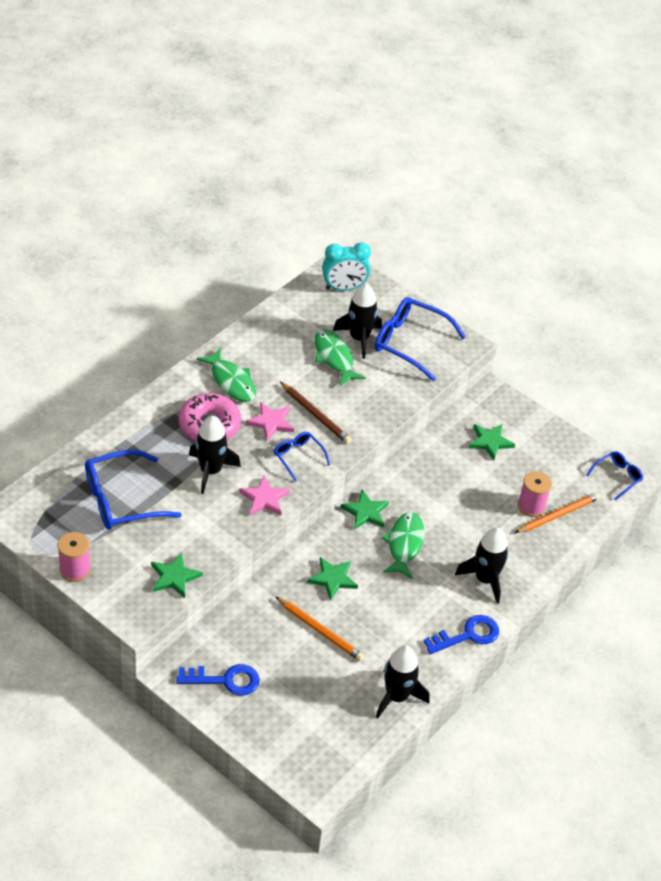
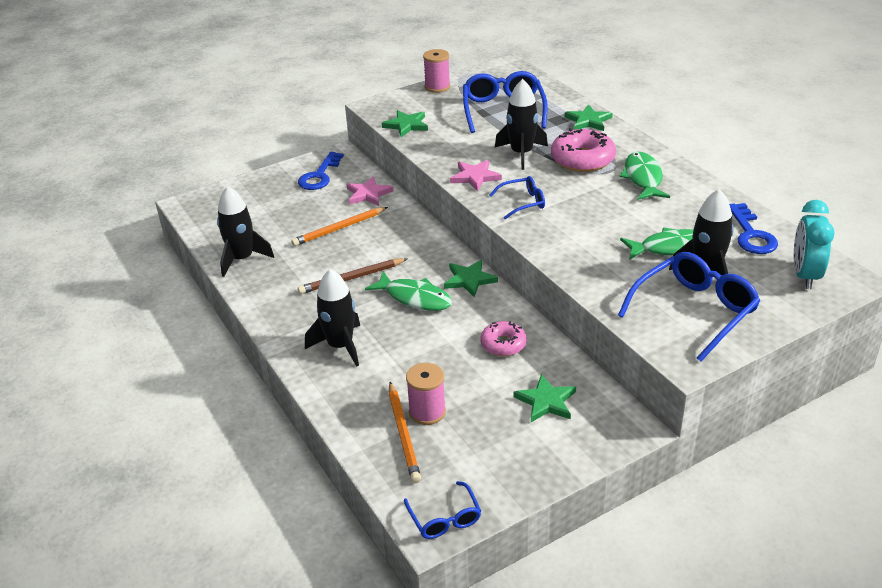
camera: 115 degrees right, 10 degrees down
(231, 381) = (643, 178): green fish -> green fish turned 105 degrees clockwise
(271, 422) = (577, 193): pink star -> pink star (368, 194)
(315, 415) = (581, 221): brown pencil -> brown pencil (351, 278)
(332, 579) = (393, 245): green star -> green star (588, 121)
(439, 475) = (503, 344): none -> pink donut
(468, 635) = (278, 317): blue key -> blue key (751, 234)

